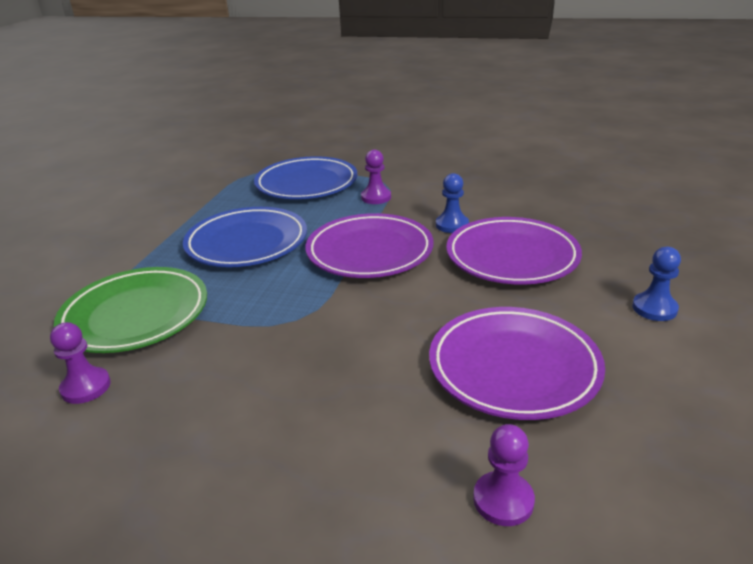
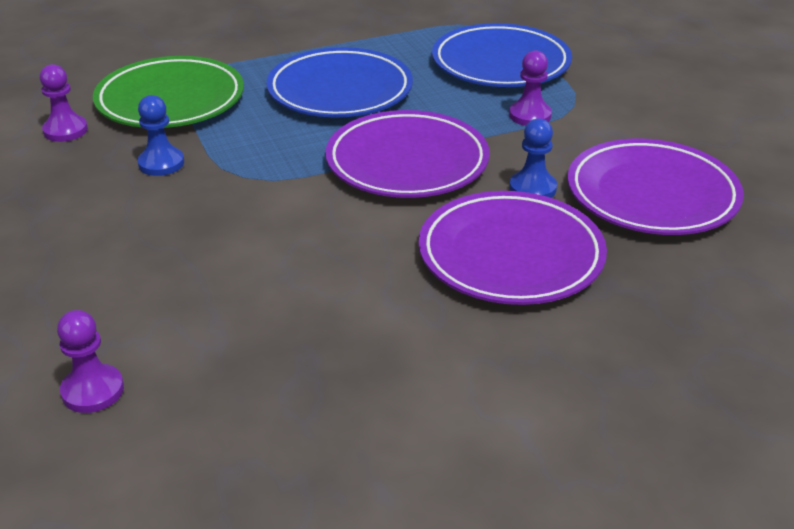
camera: 50 degrees right, 5 degrees up
(513, 367) = (290, 332): purple plate -> purple plate (652, 195)
(654, 308) = (516, 400): blue pawn -> blue pawn (161, 163)

